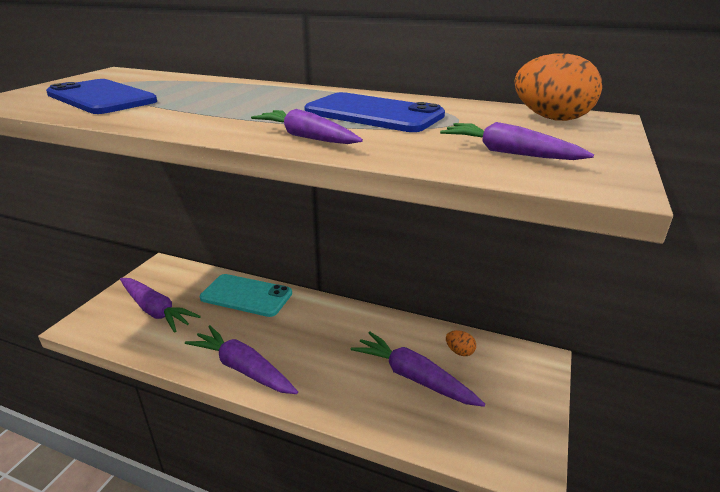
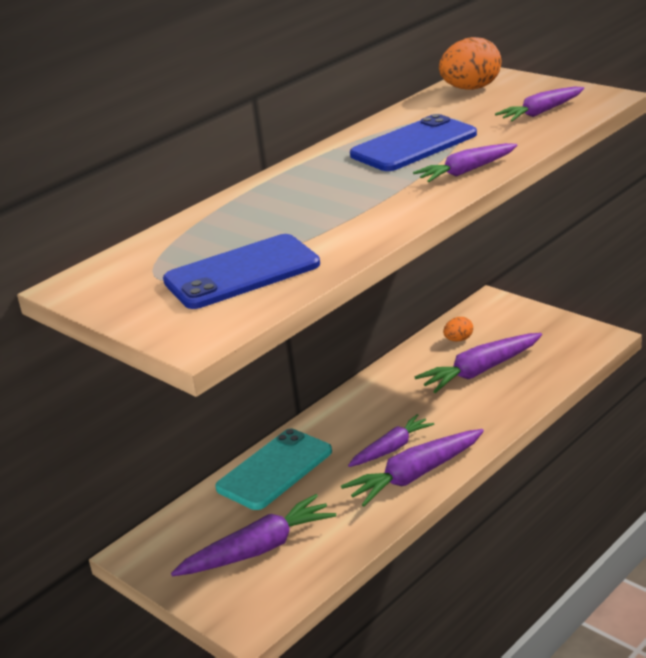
camera: 65 degrees left, 0 degrees up
(279, 346) = (391, 448): none -> purple carrot

